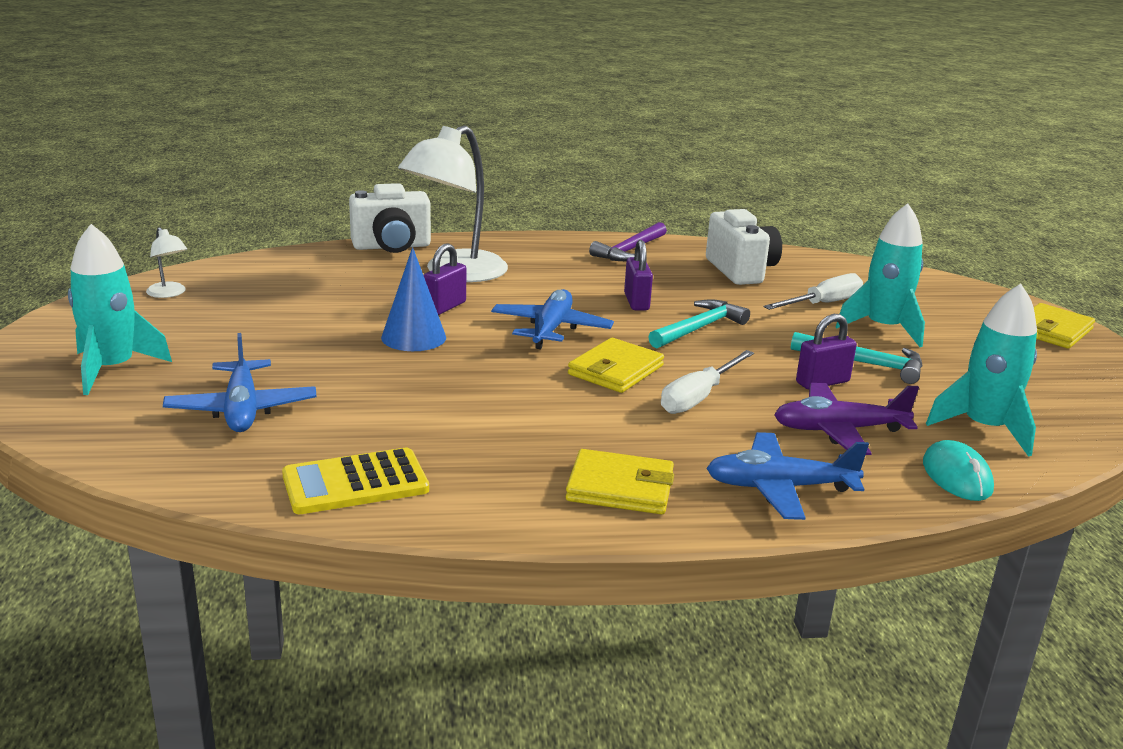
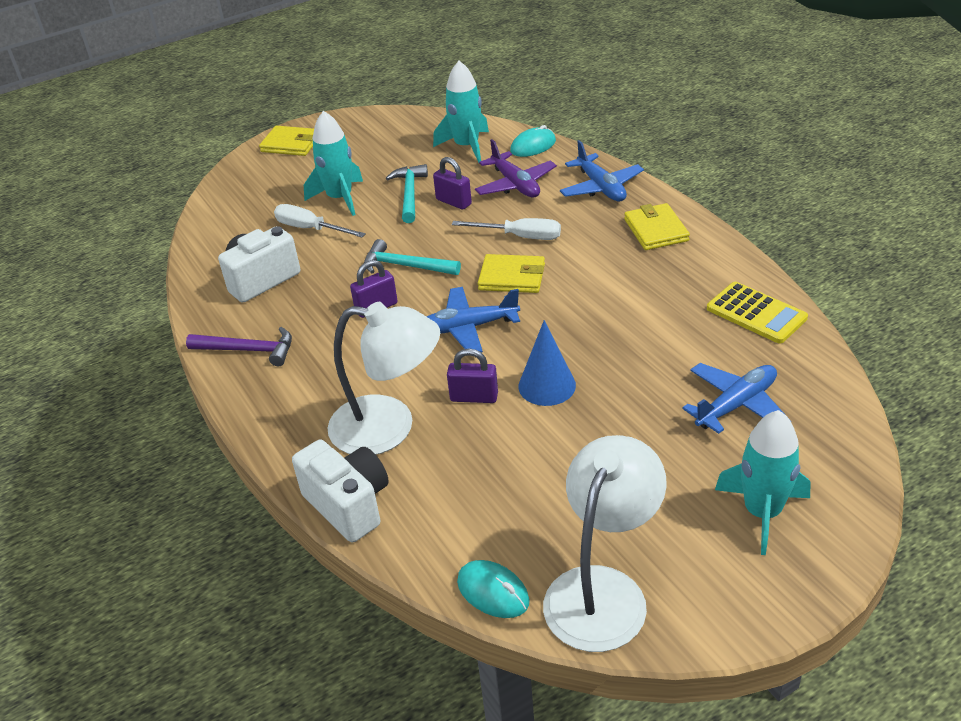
camera: 110 degrees left, 15 degrees up
(169, 293) = (603, 590): white lamp -> white lamp, size x2.33
(235, 265) = (493, 592): none -> turquoise mouse

